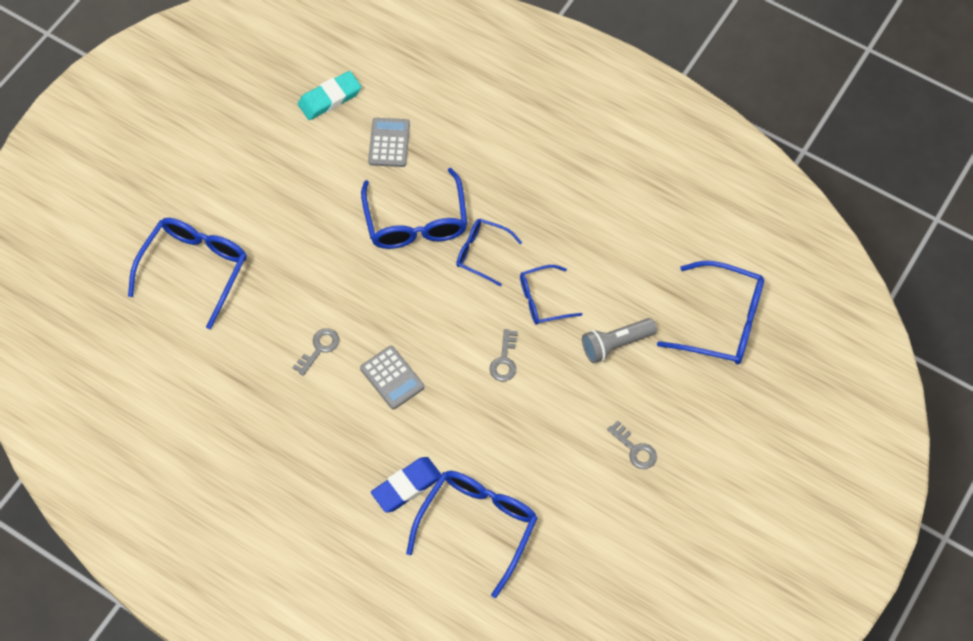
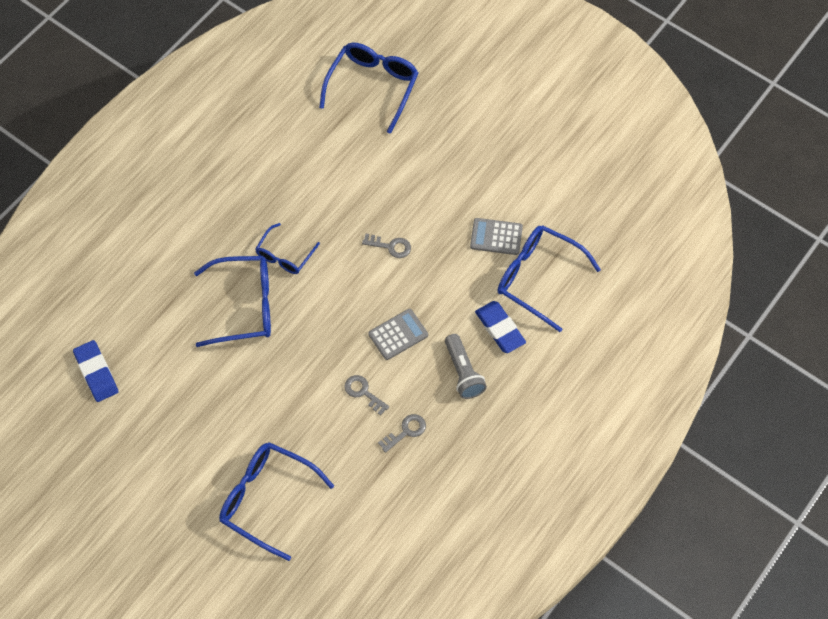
camera: 85 degrees left, 0 degrees up
(330, 98) = (96, 373): turquoise eraser -> blue eraser
(389, 143) = (156, 323): grey calculator -> grey calculator (496, 237)
(542, 300) = (337, 213): blue glasses -> none
(615, 344) = (385, 163): grey flashlight -> grey flashlight (463, 372)
(635, 449) = (479, 160): grey key -> grey key (405, 431)

